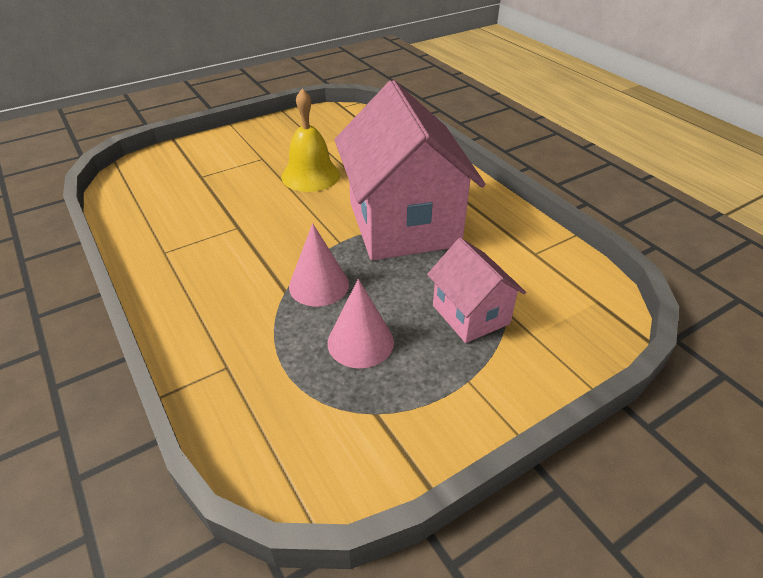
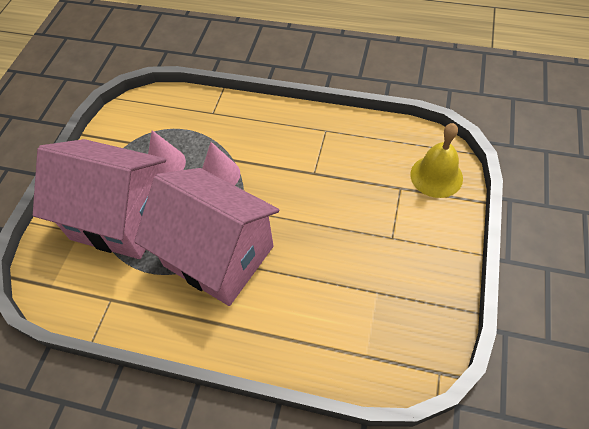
camera: 140 degrees right, 15 degrees up
(310, 175) = (333, 250): yellow bell -> yellow bell (436, 176)
(470, 314) = (121, 219): pink house -> pink house, size x1.99

